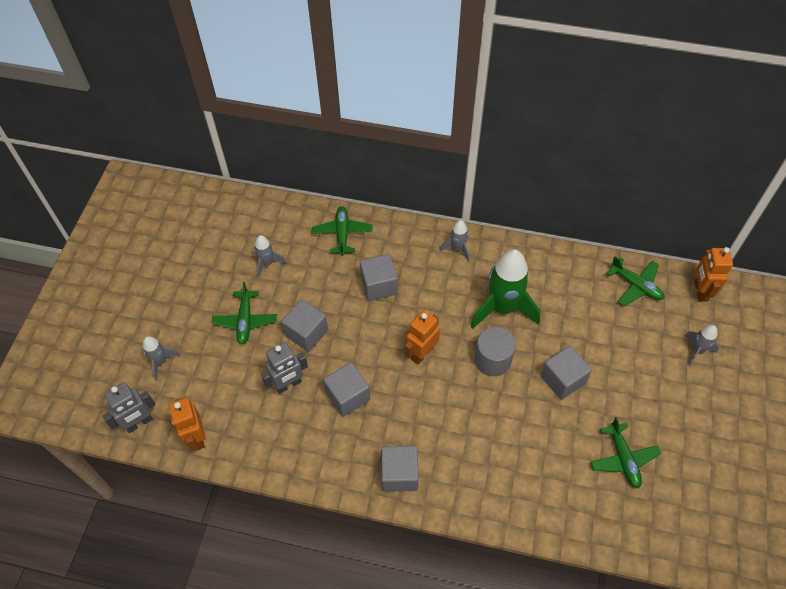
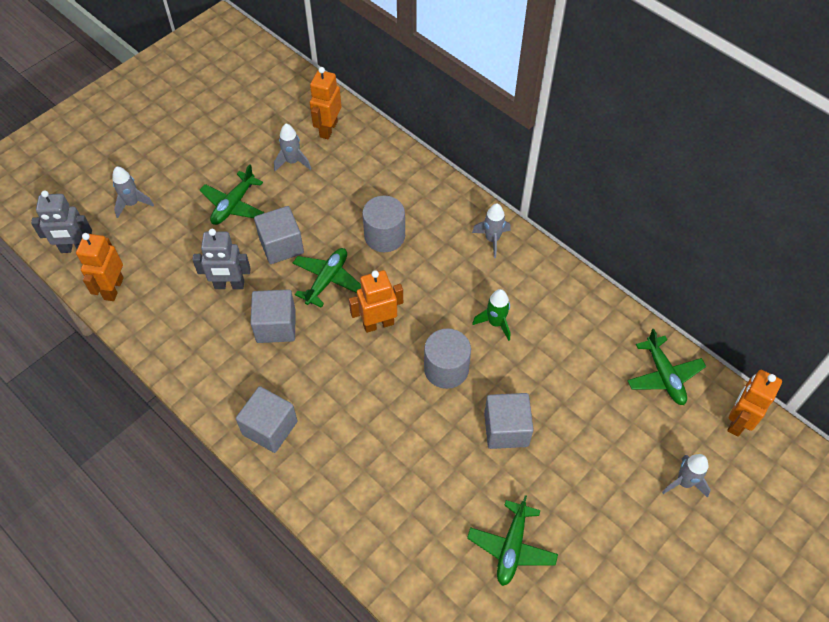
camera: 30 degrees right, 0 degrees up
(276, 224) = (328, 129): none -> orange robot
(342, 233) = (385, 168): green plane -> green plane (327, 280)
(379, 285) = (384, 236): grey cube -> grey cylinder
(502, 308) = (495, 323): green rocket -> green rocket, size x0.49

